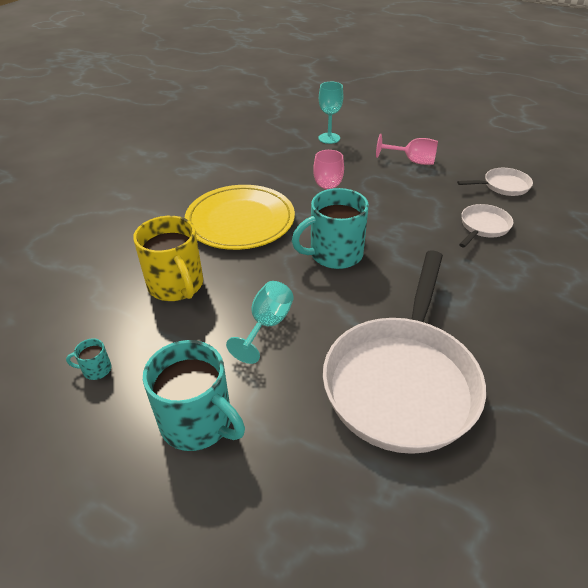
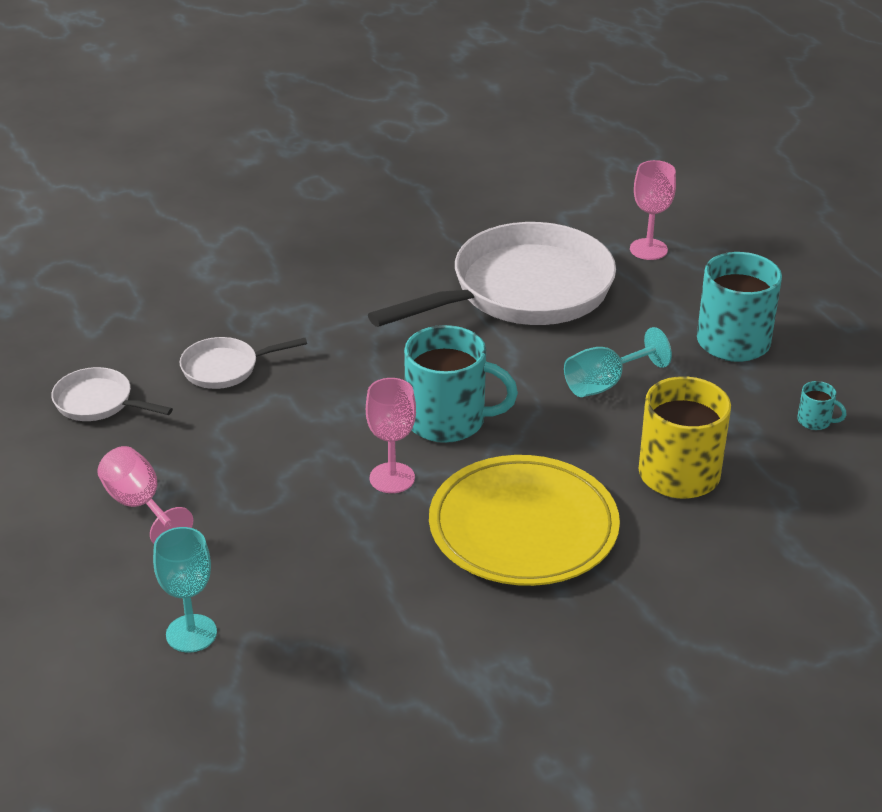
camera: 145 degrees left, 5 degrees down
(353, 514) = (648, 249): none -> pink goblet

